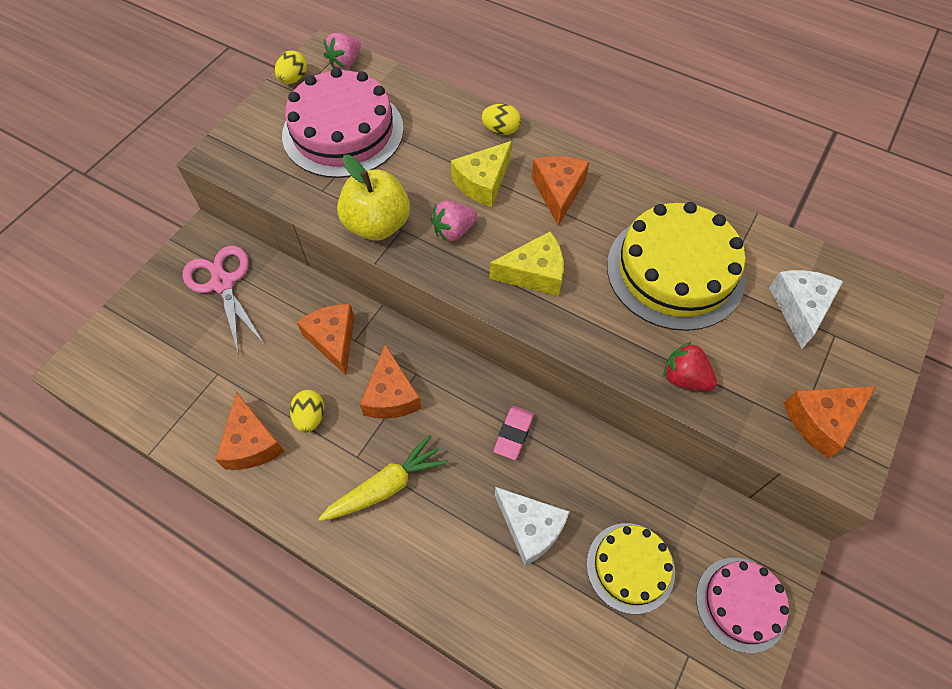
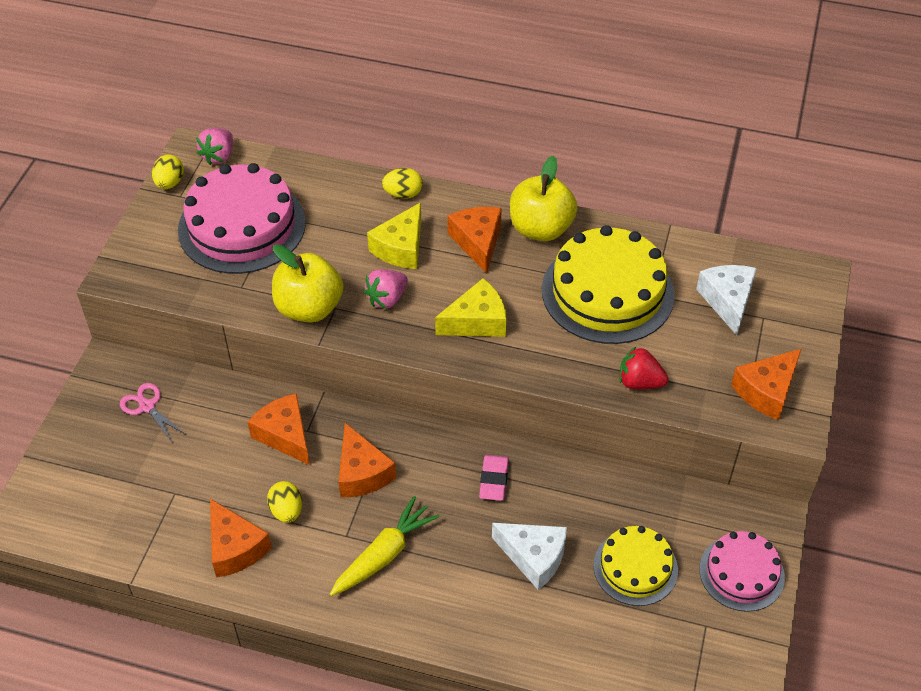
camera: 15 degrees left, 10 degrees down
(223, 284) = (147, 407): pink scissors -> pink scissors, size x0.59
(624, 191) = (541, 229): none -> yellow apple

